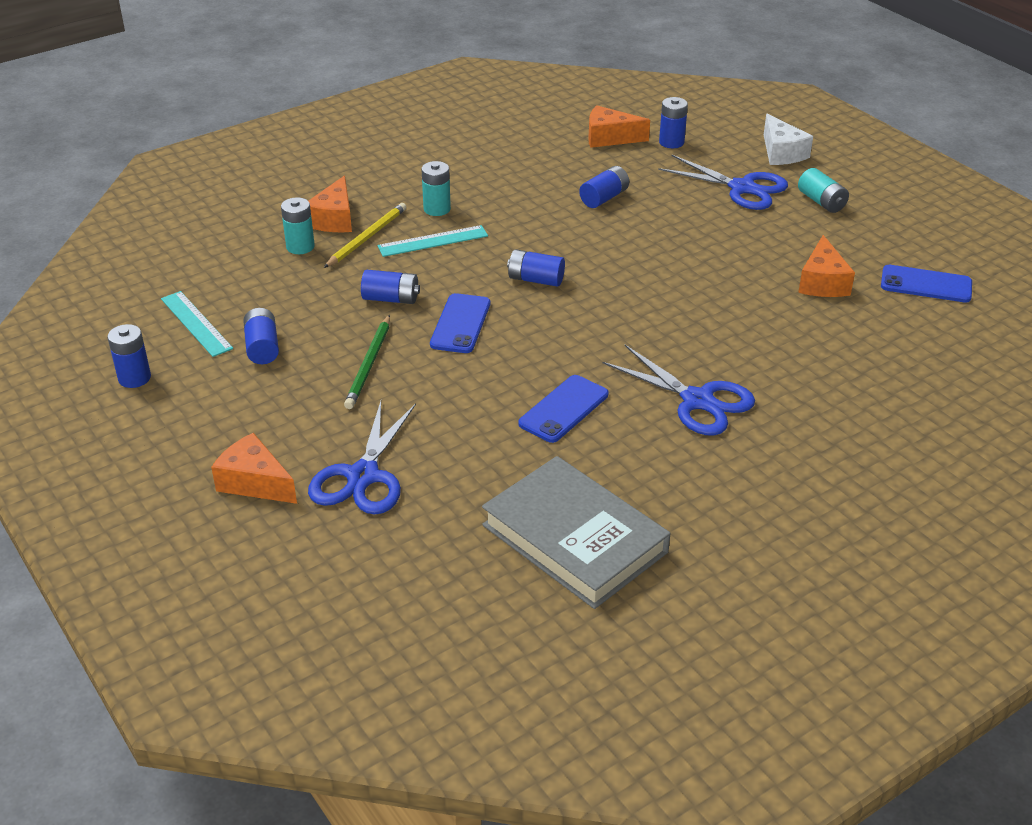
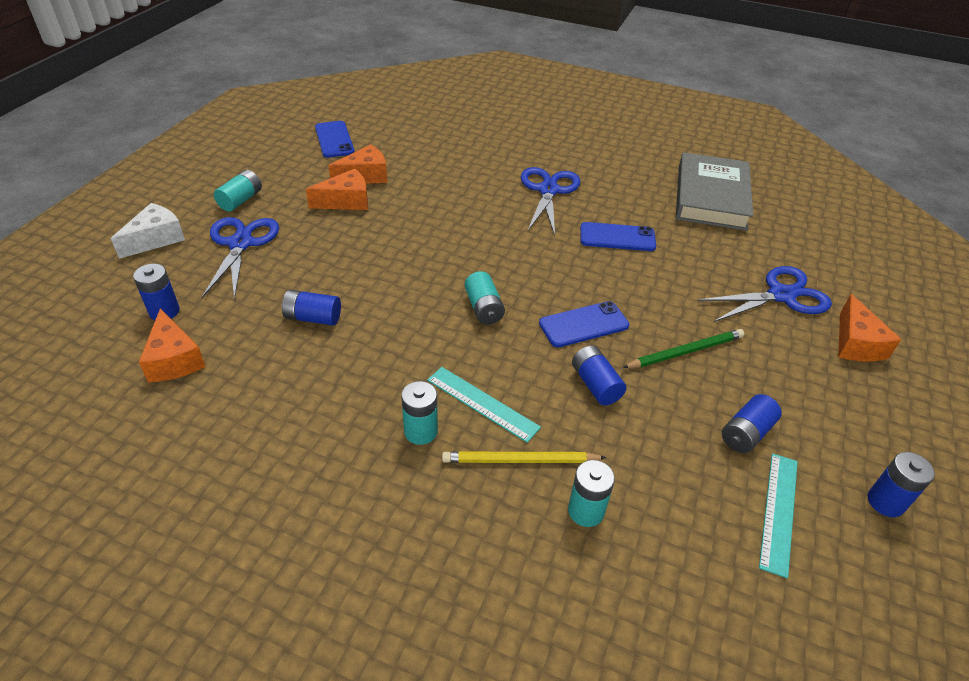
camera: 125 degrees left, 5 degrees up
(334, 219) = (510, 514): orange cheese -> orange cheese (346, 201)
(535, 280) = (484, 308): blue battery -> turquoise battery

